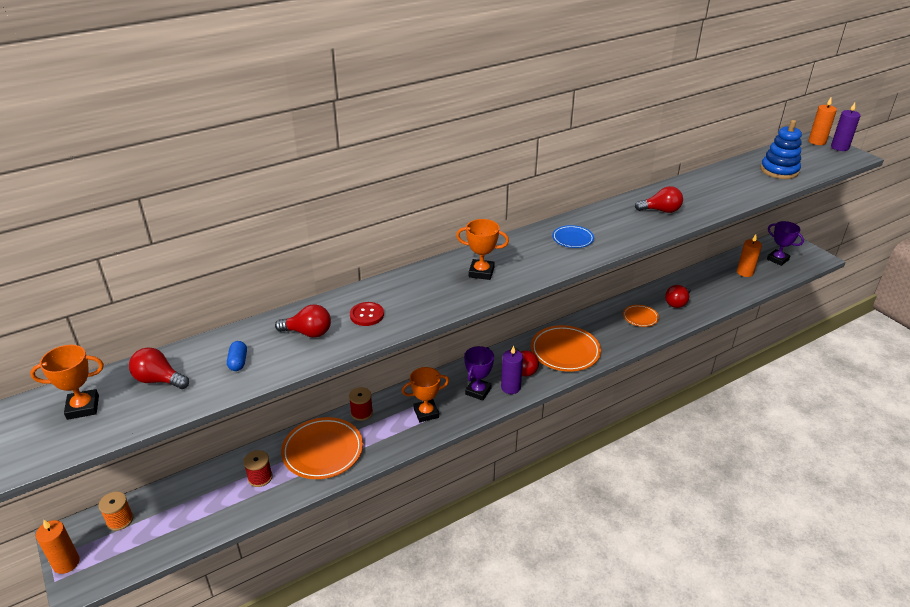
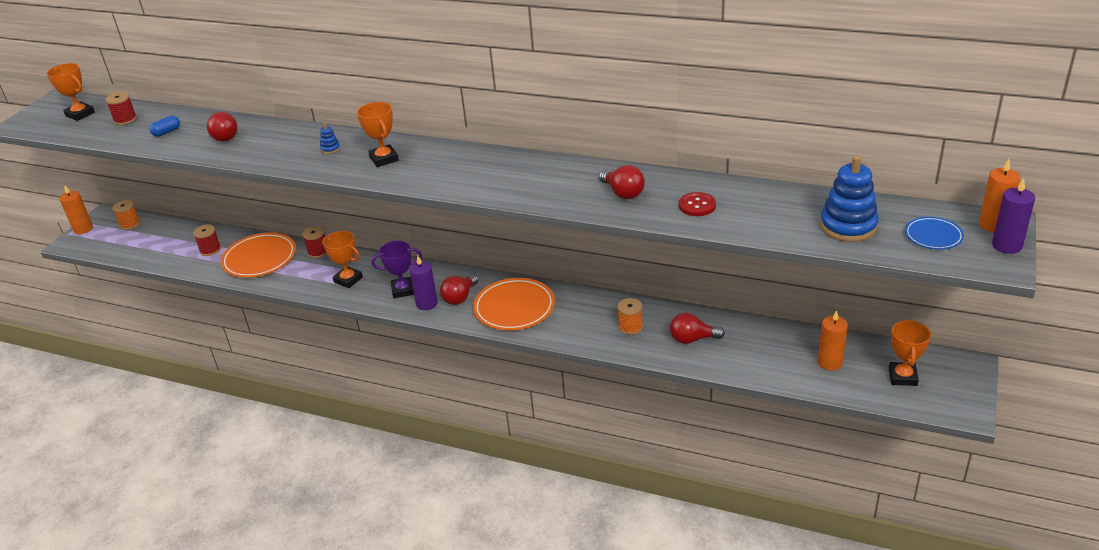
camera: 55 degrees right, 0 degrees up
(159, 380) = (125, 120): red light bulb -> red spool
(367, 315) = (268, 145): red button -> red button (697, 205)
(424, 289) = (330, 149): none -> blue stacking toy
(572, 239) = (497, 173): blue plate -> blue plate (933, 236)
(640, 317) = (630, 327): orange plate -> orange spool
(777, 259) = (902, 377): purple trophy -> orange trophy

